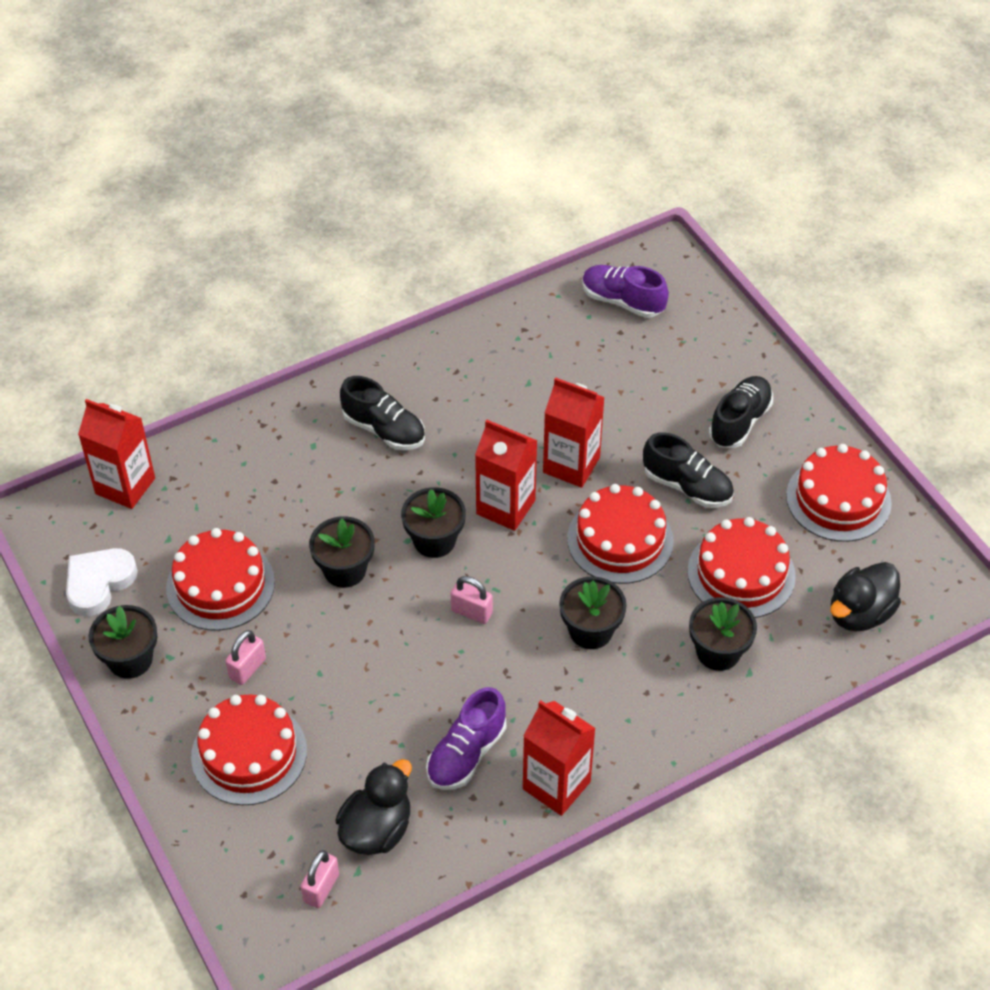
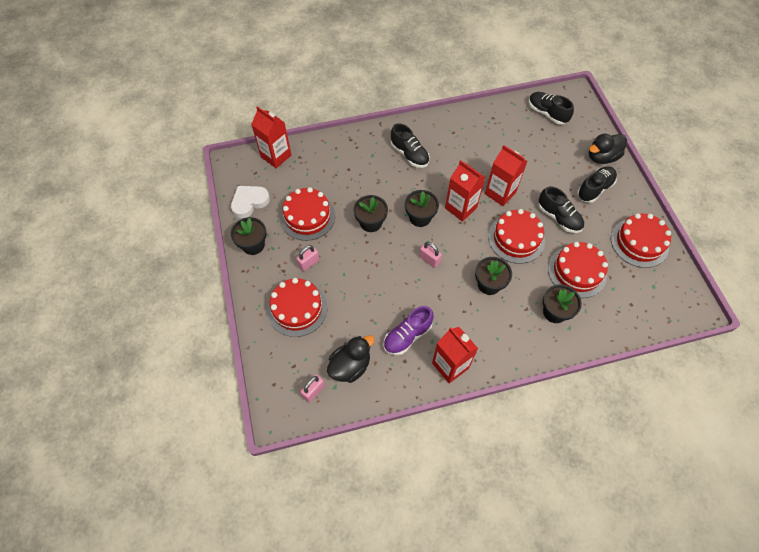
camera: 15 degrees right, 10 degrees up
(622, 301) = (547, 113): purple shoe -> black shoe
(859, 613) = (638, 309): black duck -> black duck (602, 157)

